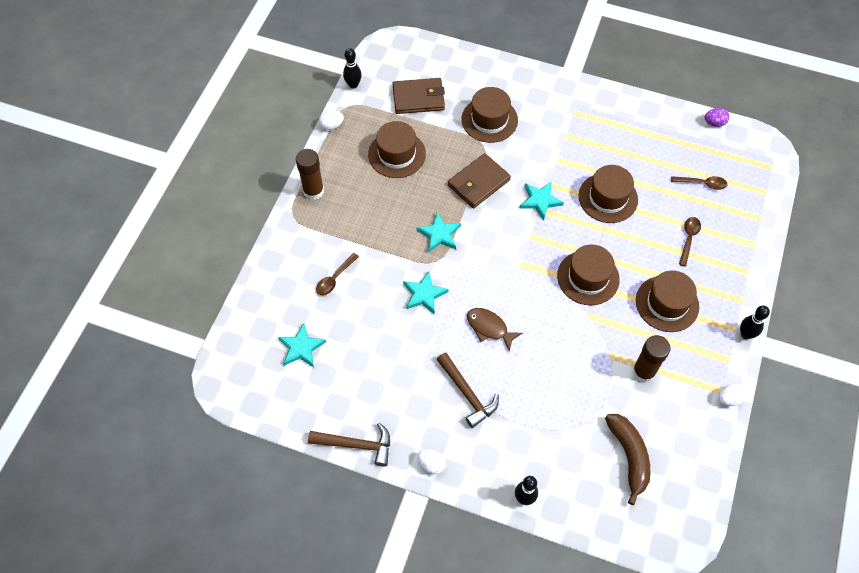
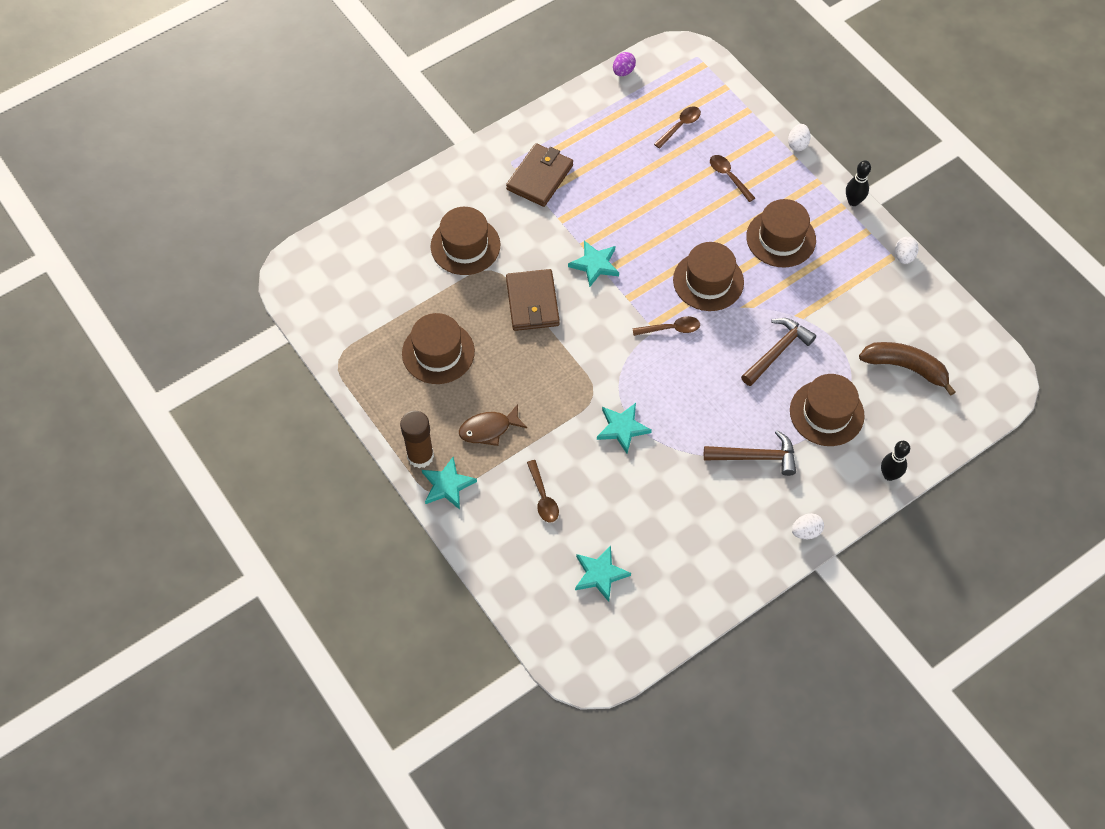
camera: 55 degrees left, 0 degrees up
(332, 125) = (350, 390): white egg -> white egg (797, 144)
(353, 85) = (314, 339): black bowling pin -> none
(357, 445) = (742, 585): brown hammer -> brown hammer (777, 351)
(418, 98) = (384, 290): brown wallet -> brown wallet (540, 177)
(439, 234) = (565, 373): turquoise star -> turquoise star (447, 485)
(489, 328) = (700, 395): brown fish -> brown fish (488, 429)
(528, 277) = (671, 329): none -> brown spoon
(608, 198) = (636, 208): brown hat -> brown hat (826, 413)
(643, 372) = (834, 302): brown glue stick -> none

